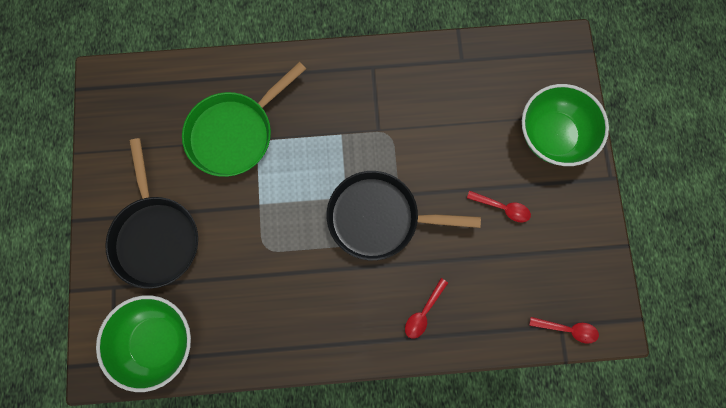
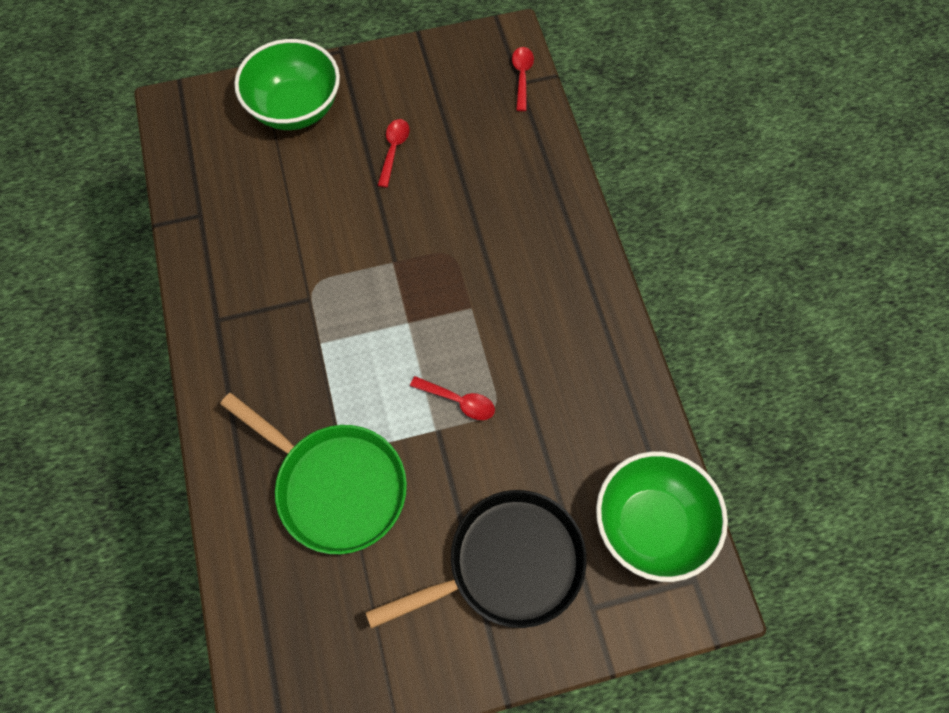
camera: 100 degrees left, 10 degrees down
(379, 218) = (429, 279): black pan -> none
(423, 312) = (536, 215): red spoon -> red spoon (459, 401)

